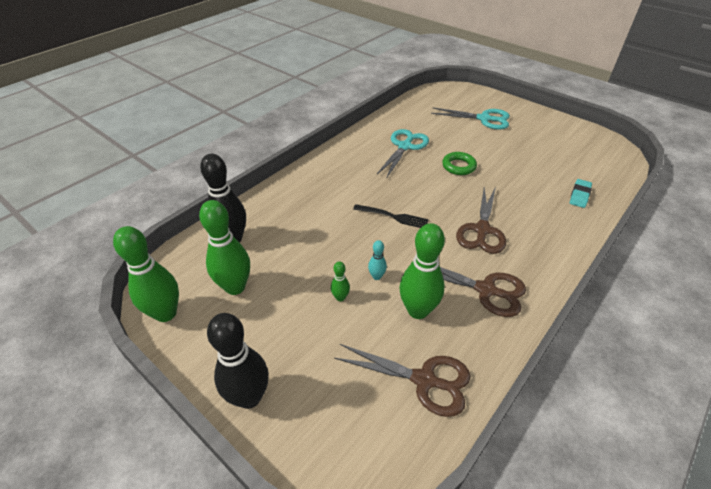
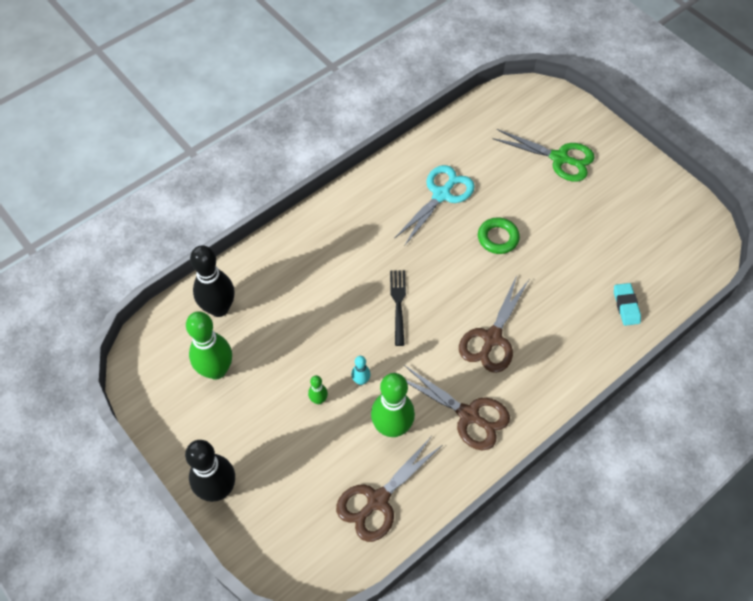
camera: 10 degrees right, 15 degrees up
(166, 313) = (148, 390): green bowling pin -> none
(393, 216) = (398, 304): black fork -> black fork turned 120 degrees counterclockwise
(424, 380) = (377, 500): brown scissors -> brown scissors turned 105 degrees clockwise
(484, 119) = (559, 158): turquoise scissors -> green scissors
(579, 195) = (626, 306): turquoise eraser -> turquoise eraser turned 45 degrees counterclockwise

